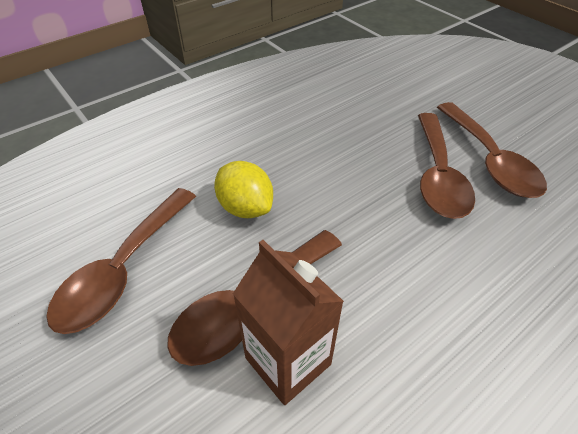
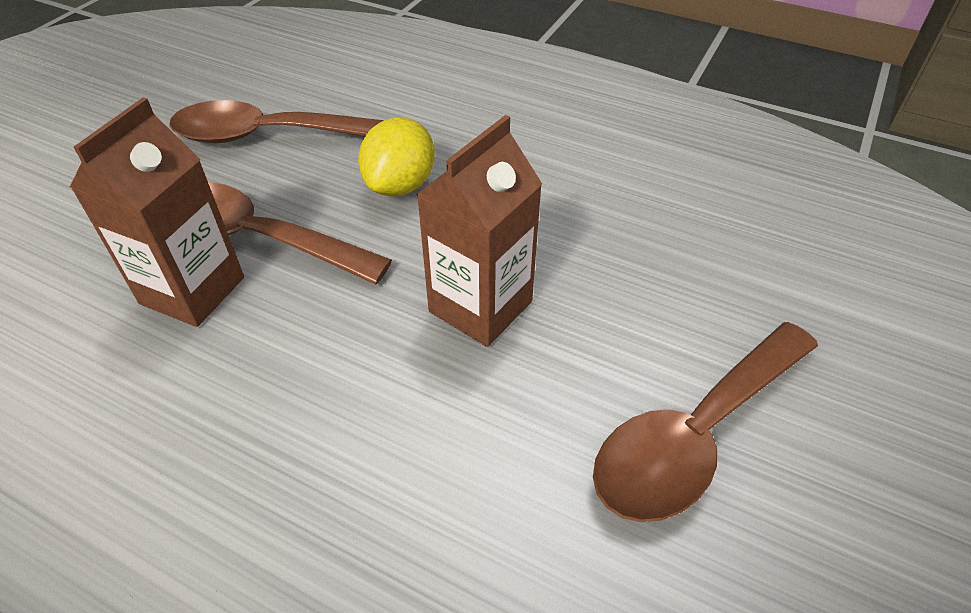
camera: 65 degrees right, 0 degrees up
(378, 204) = (480, 306): none -> brown carton
(438, 175) = (595, 365): brown spoon -> none

